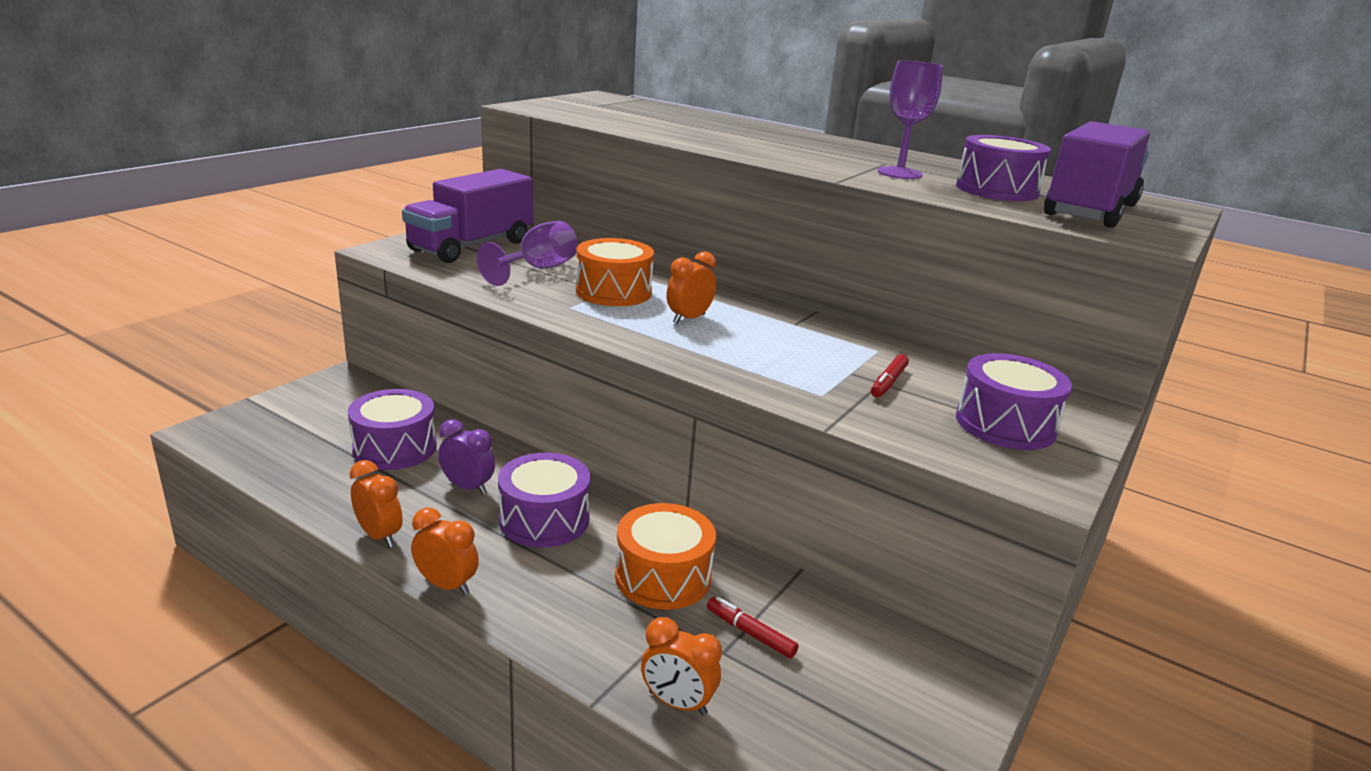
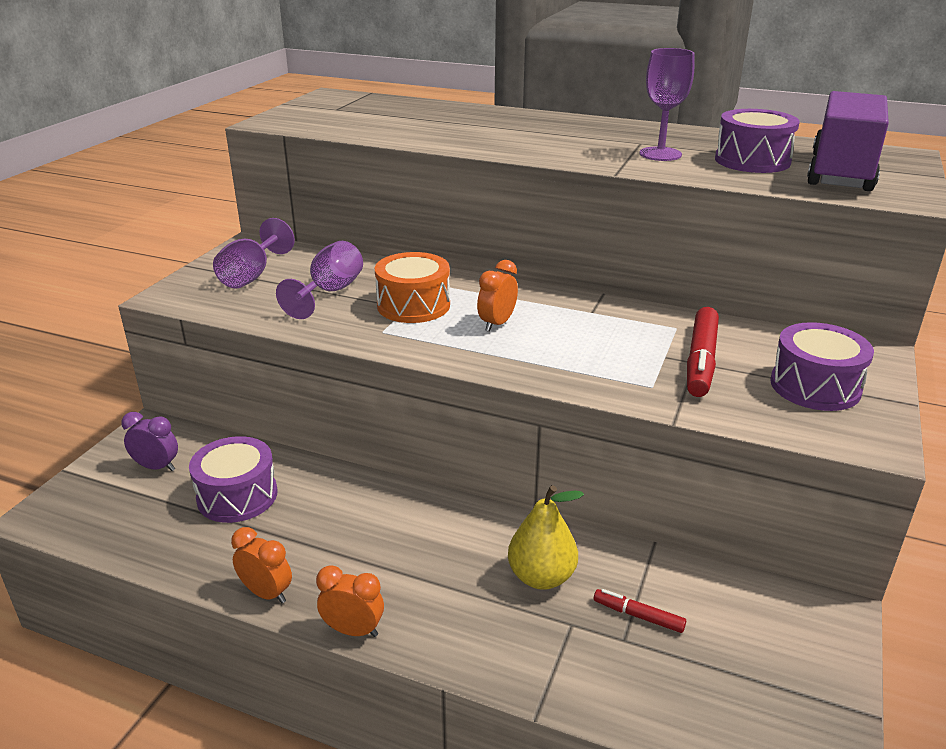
camera: 10 degrees left, 5 degrees up
(467, 487) = (326, 523): purple clock -> purple clock (157, 467)
(471, 246) = (251, 276): purple truck -> purple goblet
(544, 519) = (411, 542): purple drum -> none
(663, 576) = (541, 577): orange drum -> yellow pear
(677, 703) = (606, 698): orange clock -> none
(888, 382) = (700, 361): red marker -> red marker, size x1.85

